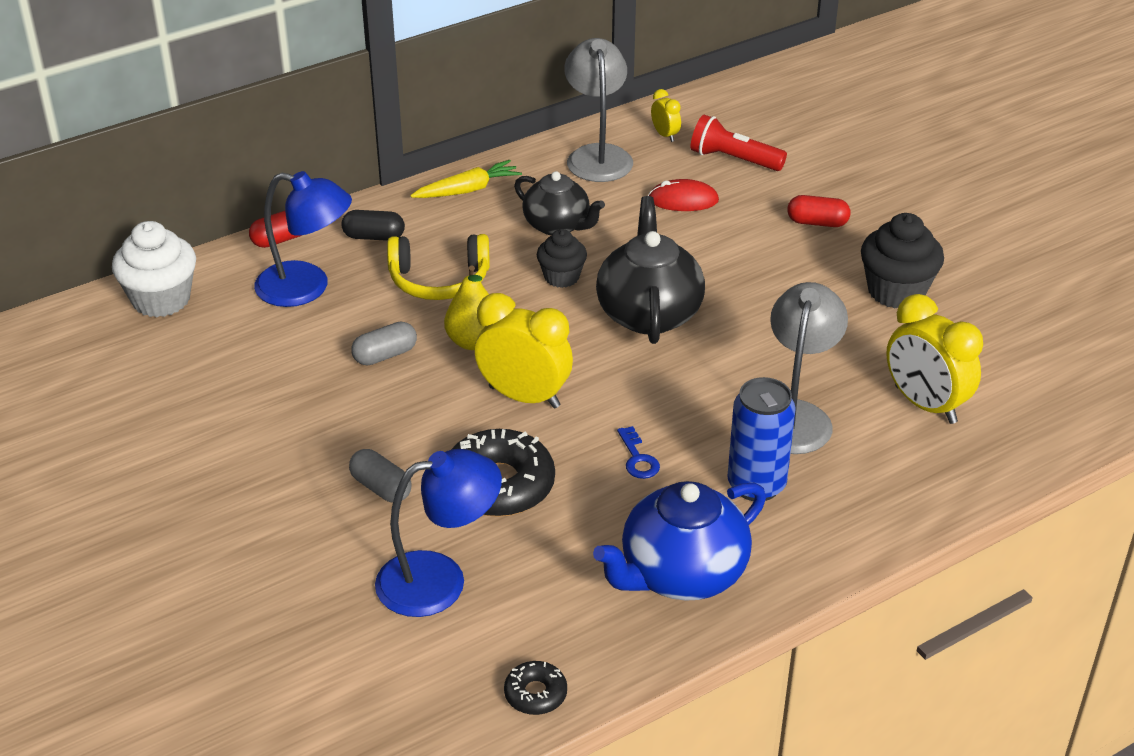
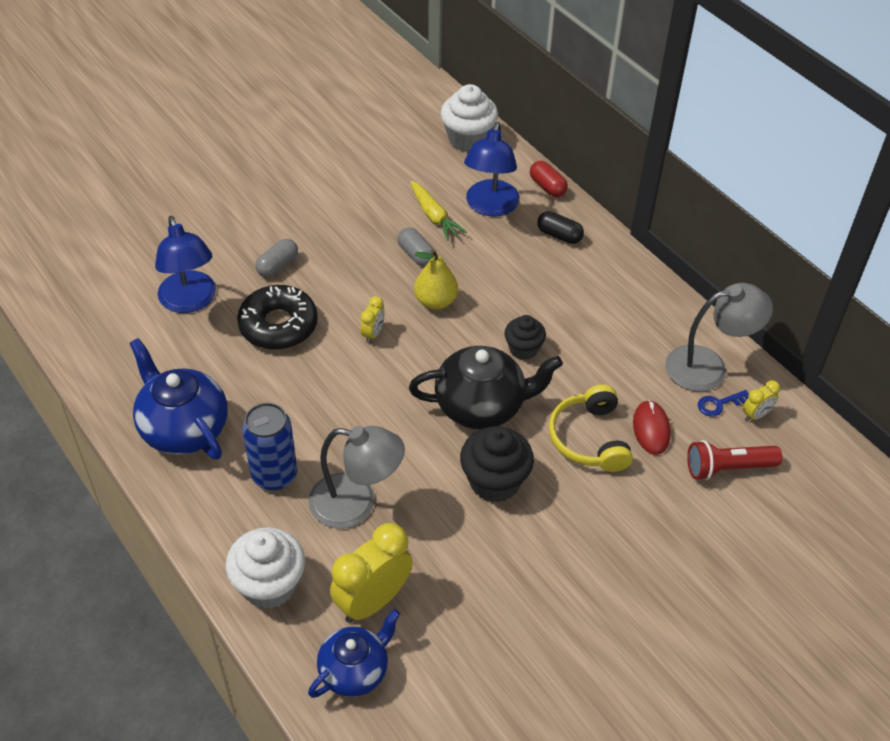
camera: 85 degrees right, 10 degrees up
(374, 237) = (559, 235): black capsule -> black capsule turned 60 degrees counterclockwise
(439, 280) = (508, 276): yellow headphones -> yellow headphones (589, 438)
(468, 190) = (634, 284): yellow carrot -> yellow carrot (434, 216)
(524, 397) = (373, 334): yellow clock -> yellow clock, size x0.48
(535, 694) = (86, 354): black donut -> none
(557, 226) = (594, 343): black teapot -> none
(638, 458) = (305, 402): blue key -> blue key (719, 404)
(733, 159) = (728, 468): red flashlight -> red flashlight turned 120 degrees counterclockwise
(817, 222) = (636, 533): red capsule -> none
(896, 291) = (535, 591): black cupcake -> black cupcake (494, 481)
(916, 486) = (269, 585): none -> white cupcake
(1013, 419) = (355, 671): none -> blue teapot

